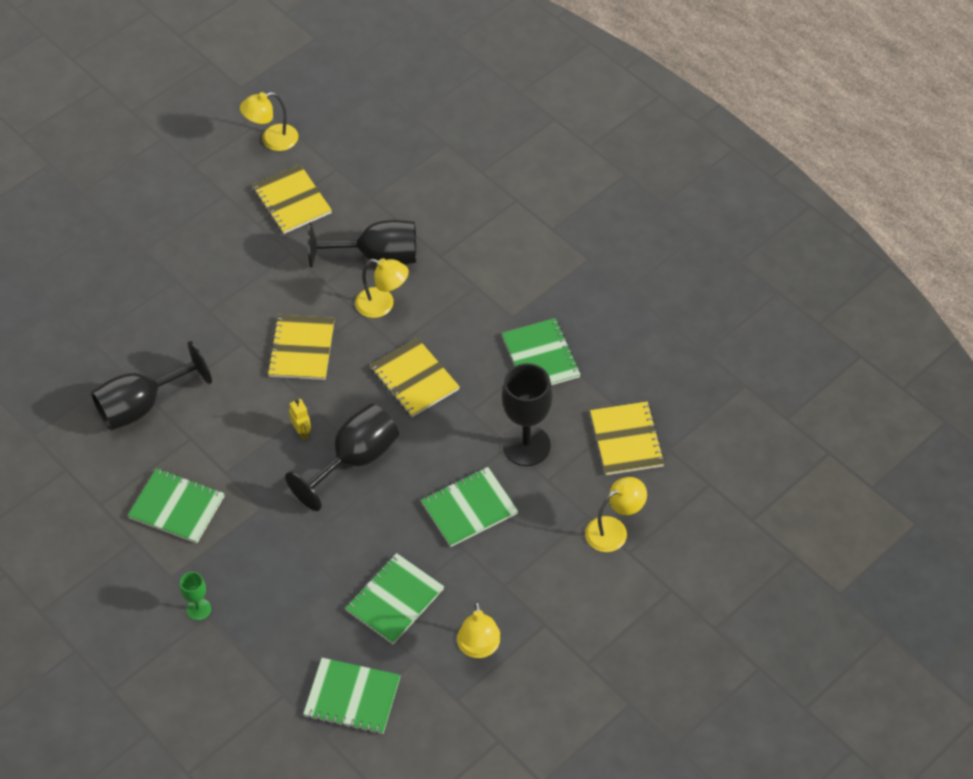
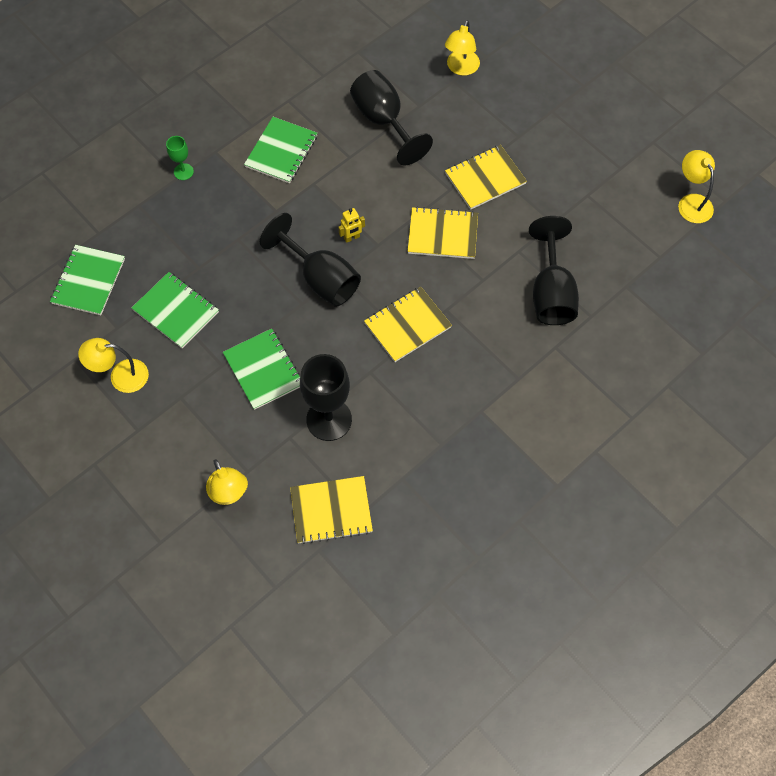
camera: 90 degrees right, 10 degrees up
(292, 201) = (616, 221): yellow notebook -> yellow notebook (485, 178)
(382, 305) = (494, 298): yellow lamp -> yellow lamp (461, 68)
(540, 357) = (432, 435): green notebook -> none

